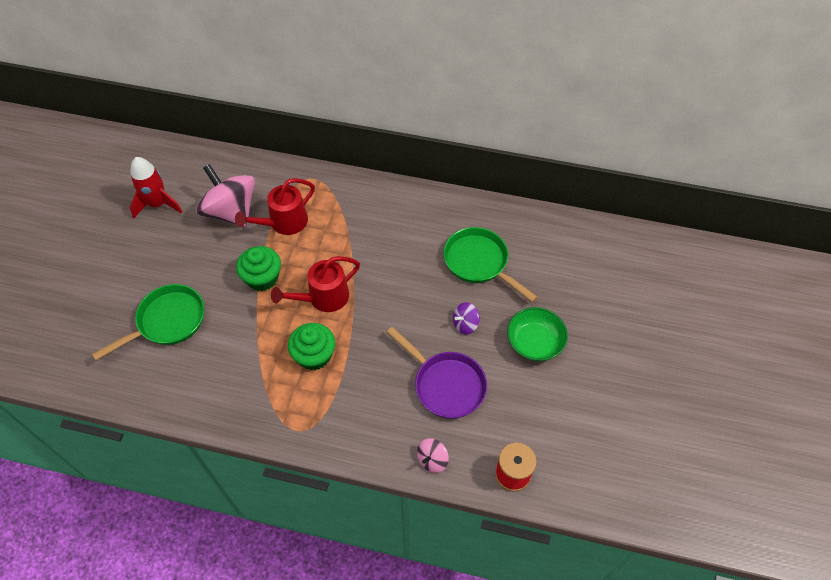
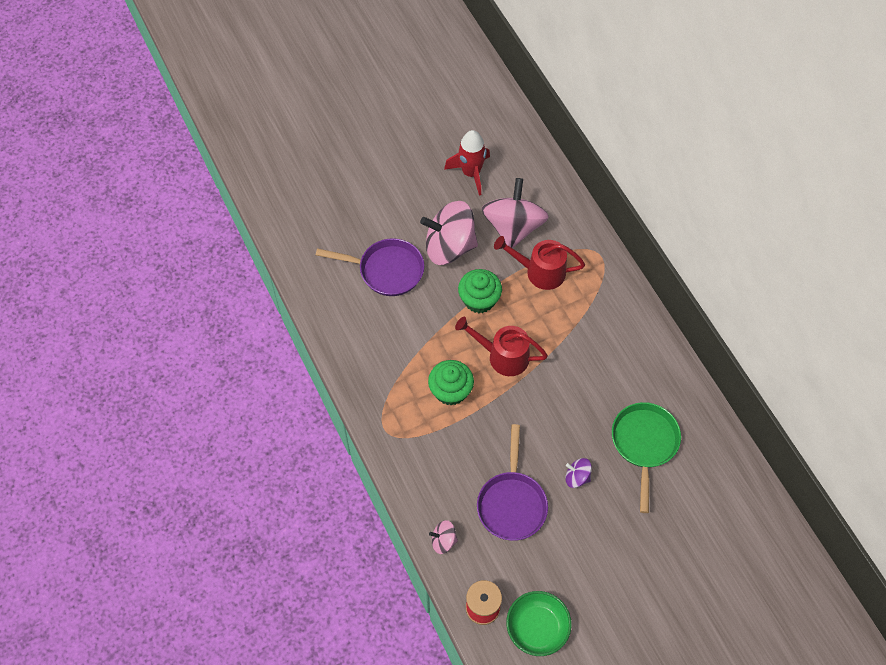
camera: 50 degrees right, 5 degrees up
(167, 322) = (386, 270): green pan -> purple pan
(198, 263) = (449, 246): none -> pink spinning top
(534, 342) = (610, 542): green bowl -> green bowl (537, 627)

